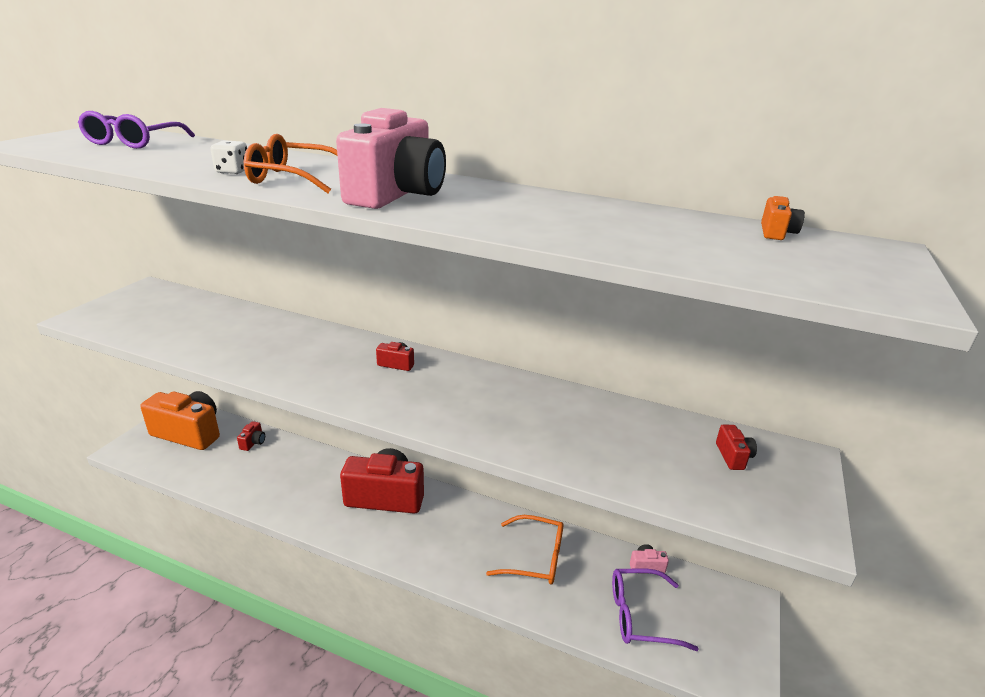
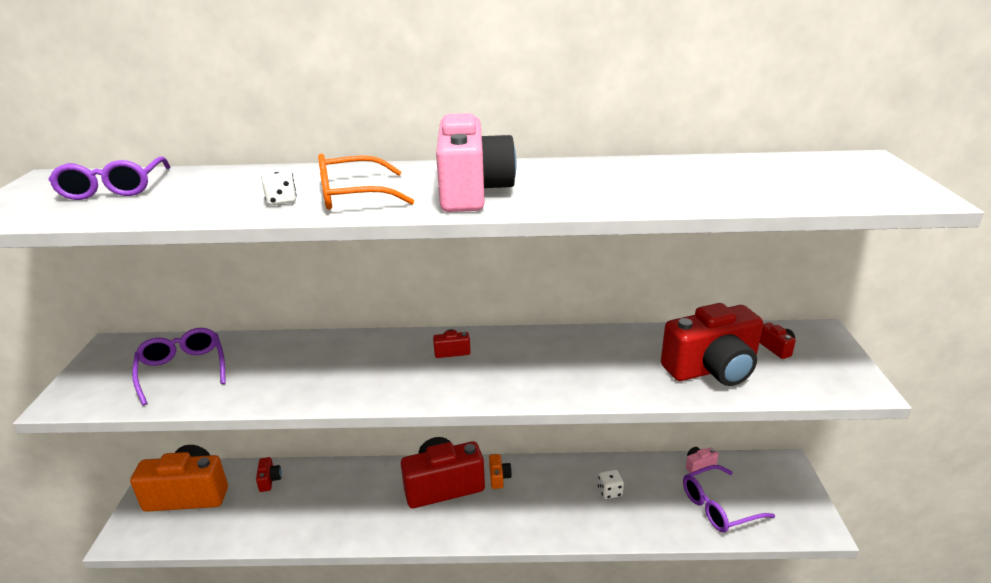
camera: 20 degrees left, 0 degrees up
(178, 318) = (182, 370): none -> purple glasses
(535, 558) = (609, 491): orange glasses -> white dice
(639, 455) = (712, 369): none -> red camera
(776, 233) = (790, 162): orange camera -> orange camera (499, 477)

